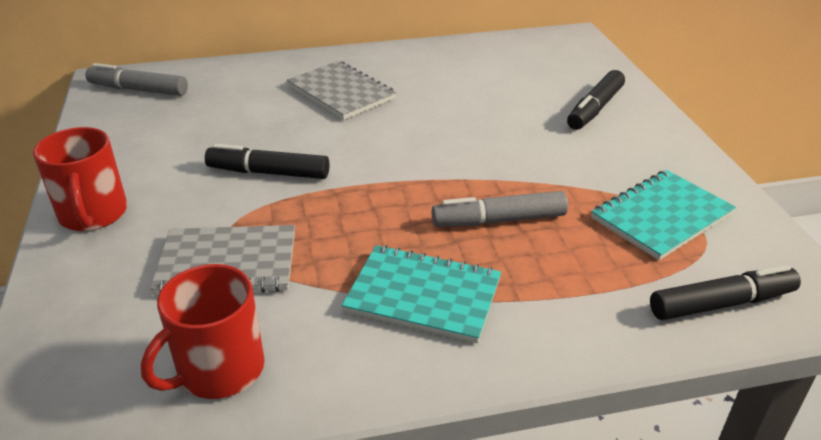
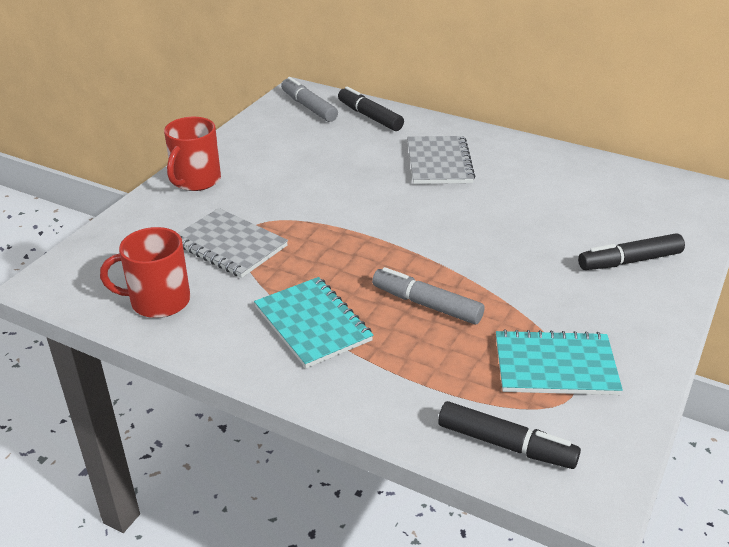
camera: 40 degrees right, 0 degrees up
(268, 173) = (319, 199): black marker -> black marker (369, 116)

